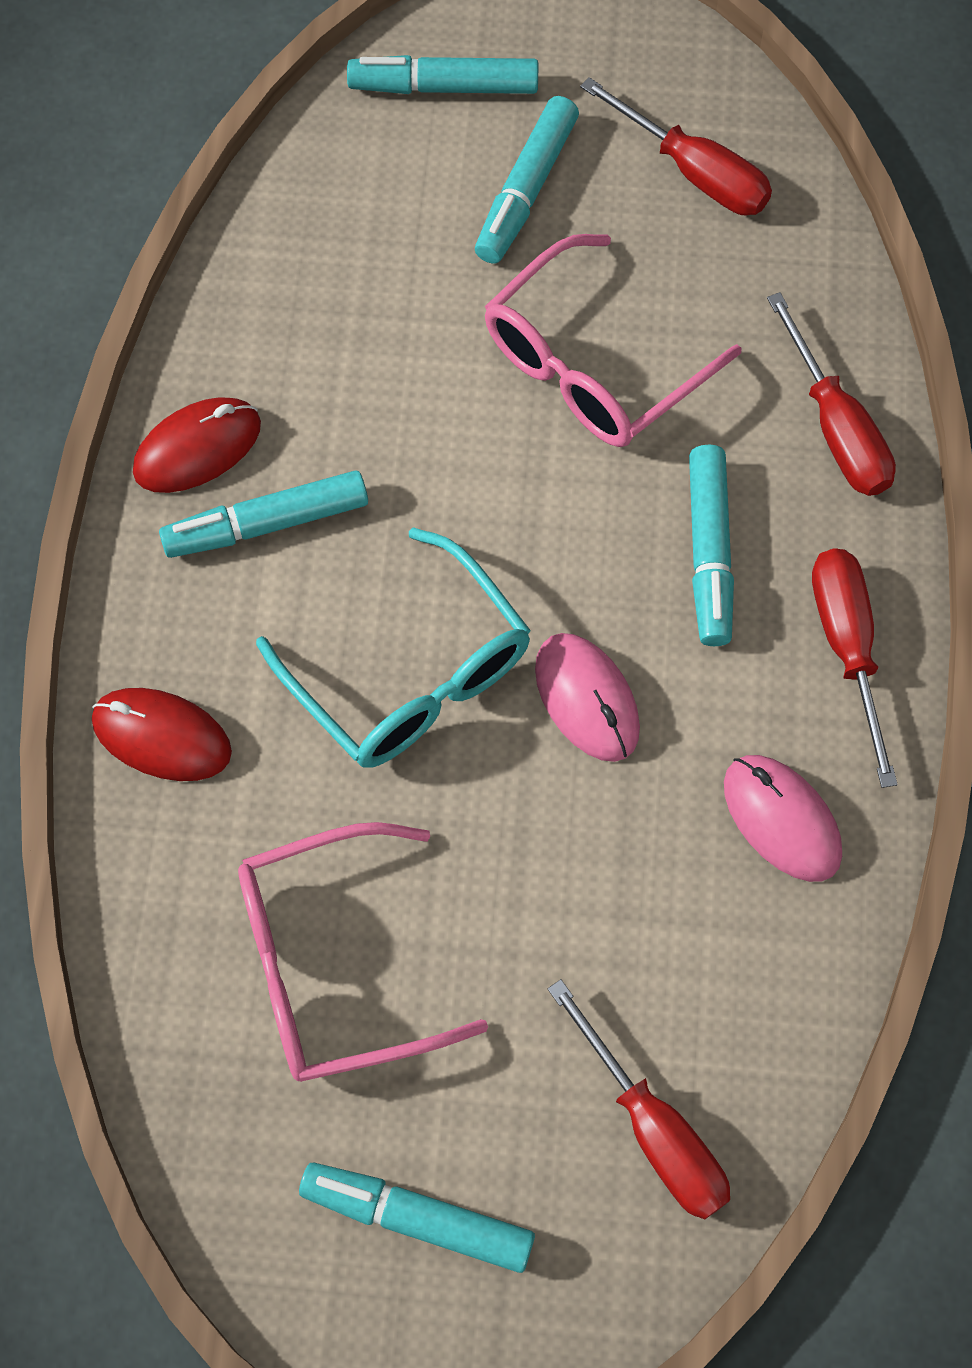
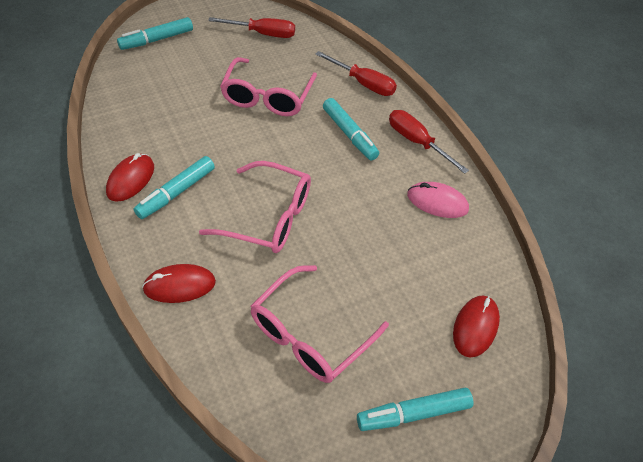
camera: 35 degrees left, 15 degrees down
(410, 673) = (268, 217): turquoise glasses -> pink glasses
(526, 190) = (207, 58): turquoise marker -> none
(586, 699) = (341, 196): pink mouse -> none
(653, 1129) = (475, 327): red screwdriver -> red mouse

